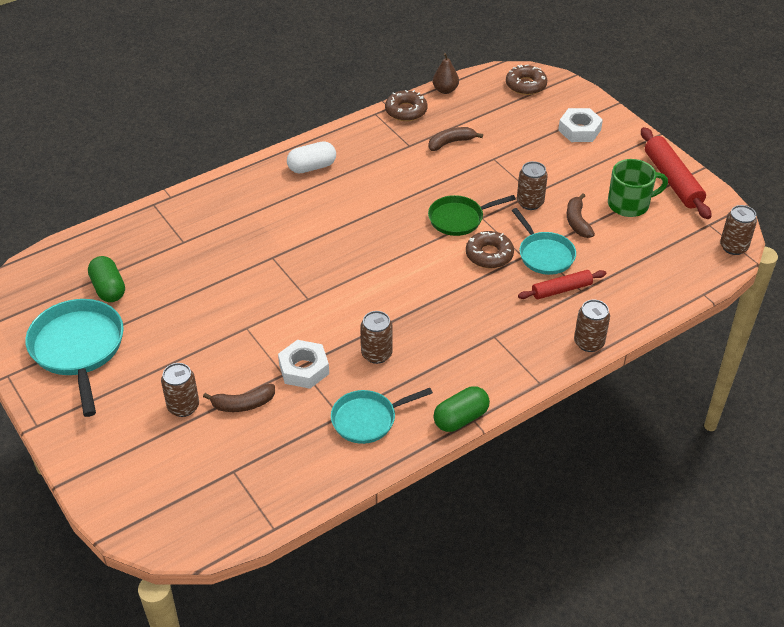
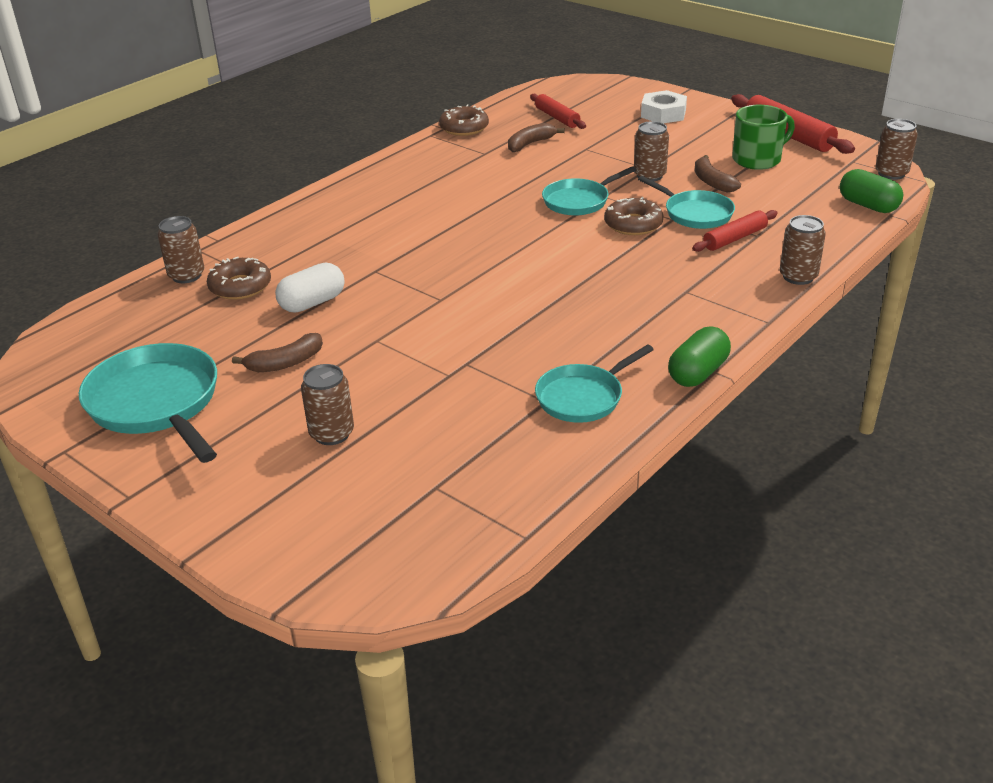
camera: 15 degrees left, 10 degrees down
(108, 289) = (174, 337): green capsule -> green capsule (868, 205)
(243, 404) = (412, 415): brown banana -> brown banana (285, 363)
(304, 369) = (473, 365): white nut -> none
(312, 167) = (381, 187): white capsule -> white capsule (312, 303)
(376, 354) = (556, 333): brown can -> brown can (186, 275)
(445, 90) = (498, 106): brown pear -> none
(459, 219) = (579, 201): green pan -> turquoise pan
(487, 115) = (557, 118): none -> red rolling pin
(526, 85) = (583, 90): brown donut -> brown donut (240, 286)

